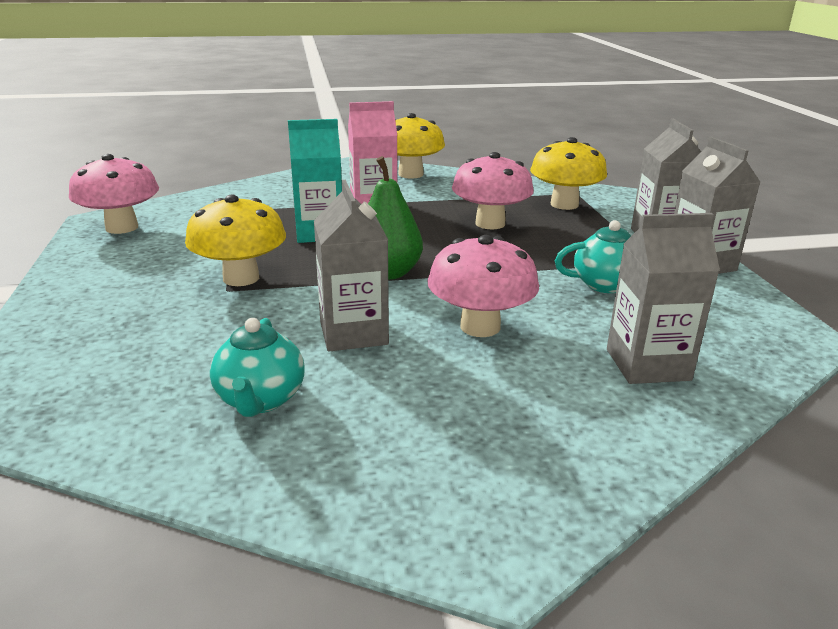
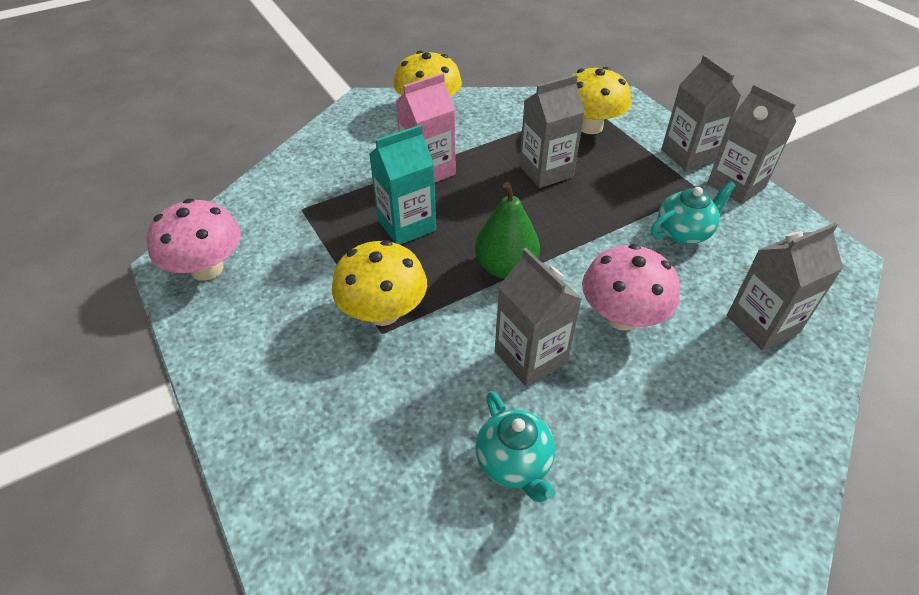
camera: 20 degrees left, 20 degrees up
(490, 223) = (546, 171): pink mushroom -> grey carton

